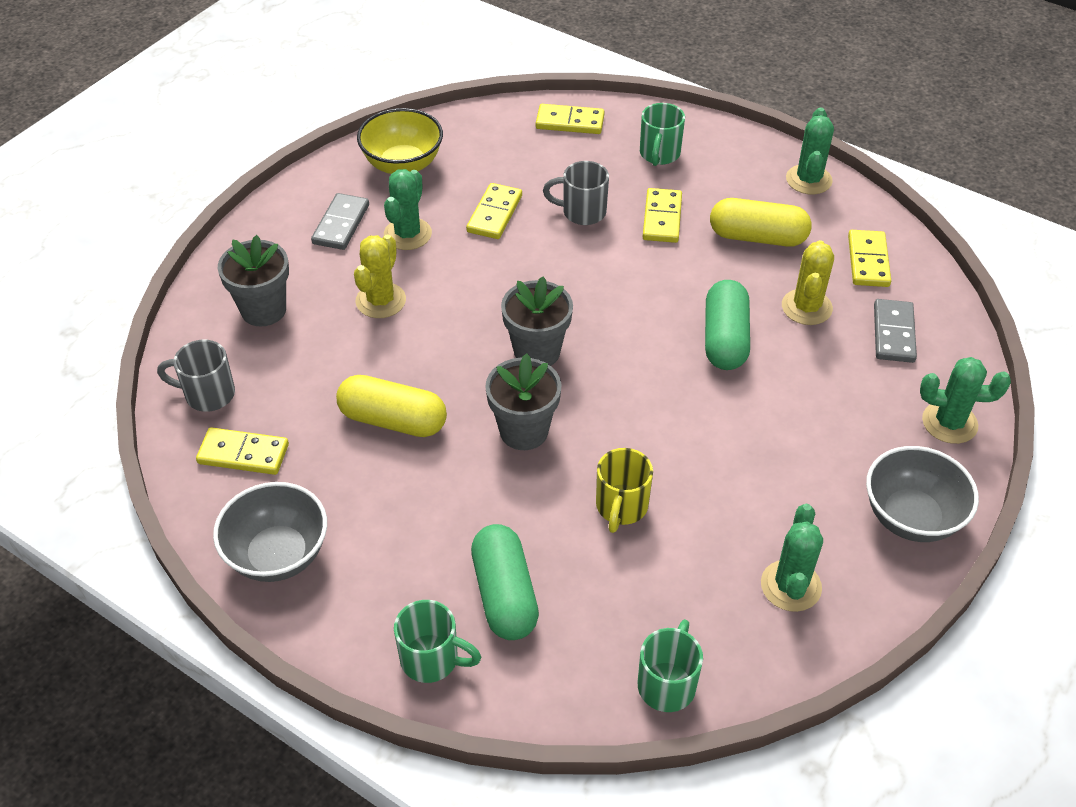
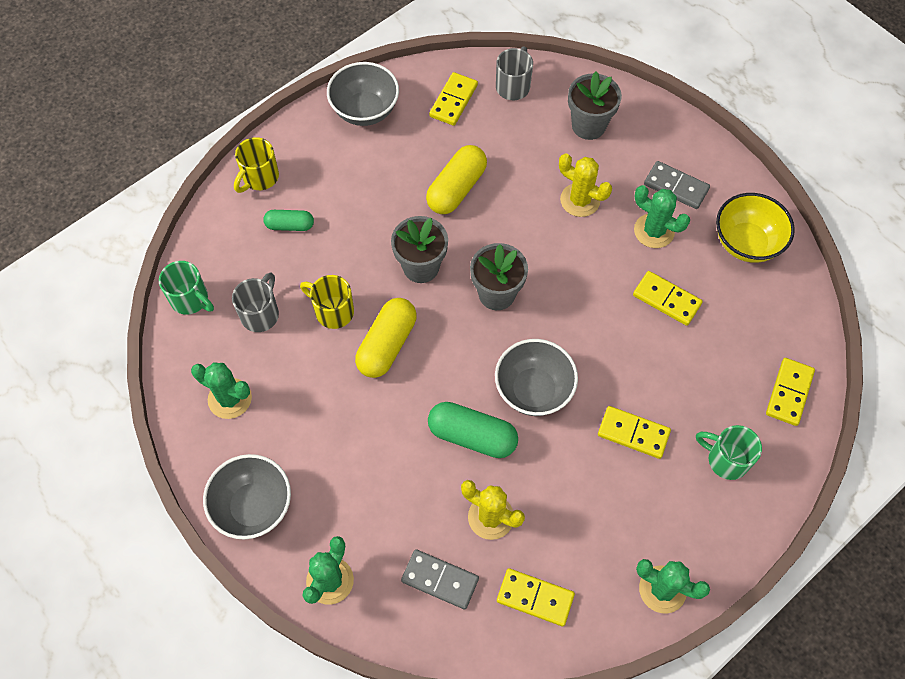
camera: 105 degrees right, 15 degrees up
(432, 659) = (259, 178): green mug -> yellow mug
(505, 594) = (290, 225): green capsule -> green capsule, size x0.59
(582, 212) = (655, 369): grey mug -> grey mug (260, 314)
(647, 299) = (533, 390): none -> grey bowl
(757, 237) = (590, 508): yellow capsule -> yellow capsule (387, 345)

